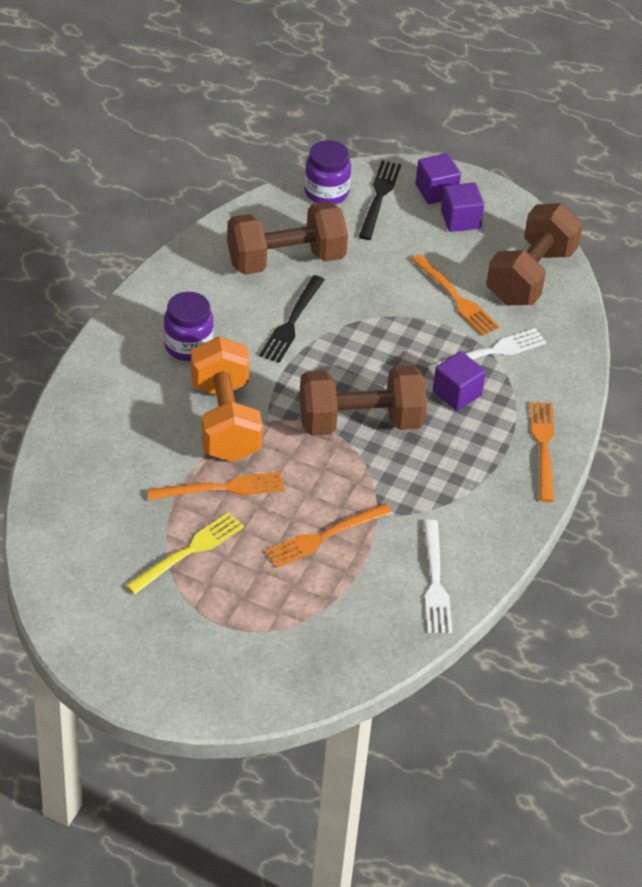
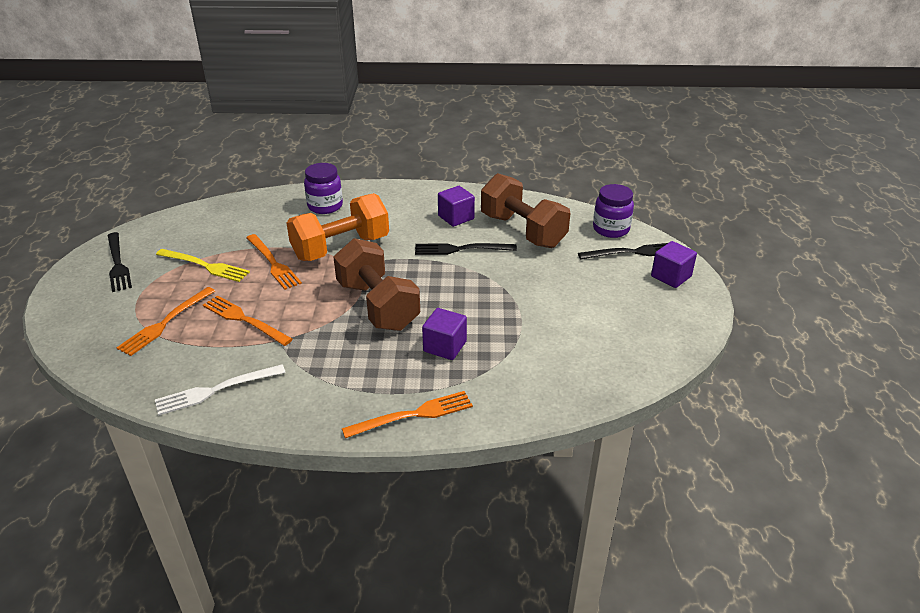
camera: 70 degrees right, 10 degrees down
(131, 636) = (118, 264): none -> black fork
(188, 346) = (403, 216): purple jar -> purple jar (325, 206)
(456, 298) = (557, 318): orange fork -> orange fork (165, 323)
(460, 219) = (652, 296): purple cube -> purple cube (456, 217)
(491, 352) = (509, 353): white fork -> none
(530, 276) = (624, 352): brown dumbbell -> none

